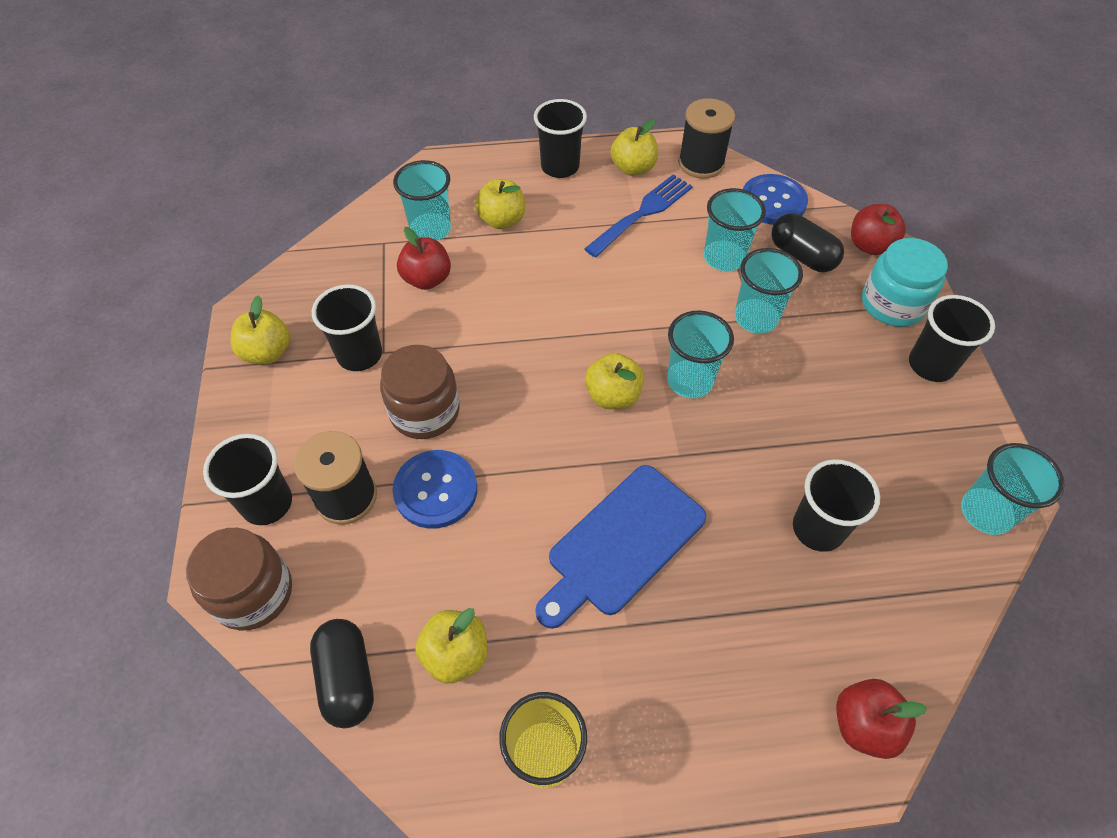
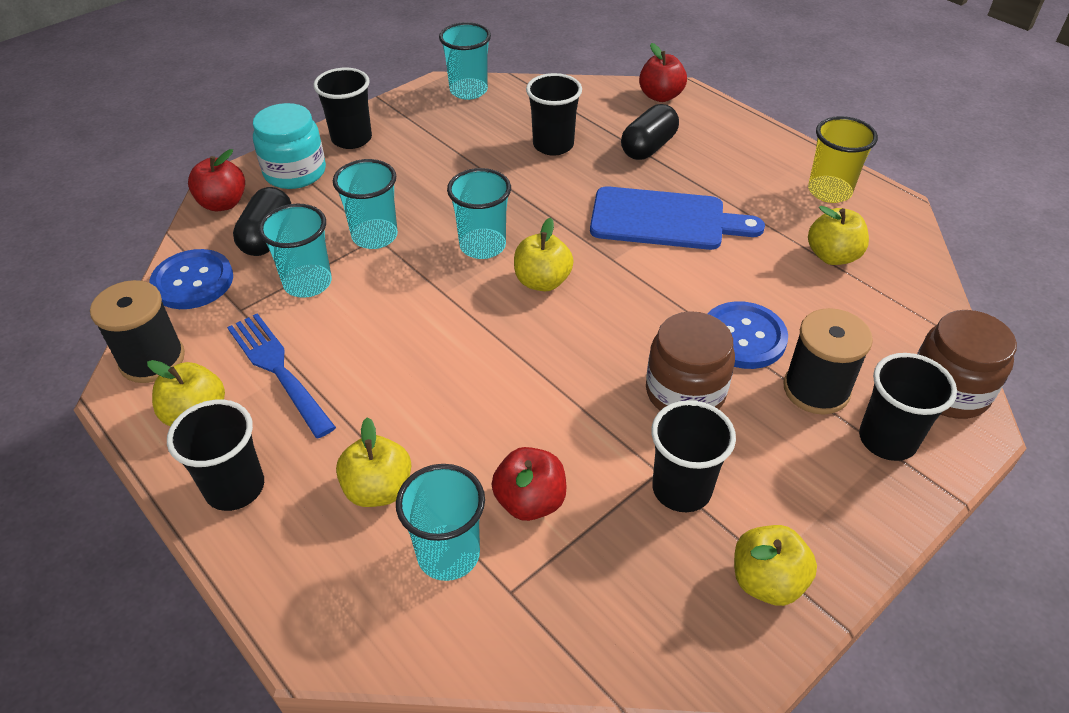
camera: 125 degrees left, 10 degrees down
(347, 678) = (915, 297): black capsule -> black capsule (648, 147)
(642, 213) = (278, 369): blue fork -> blue fork turned 45 degrees clockwise

